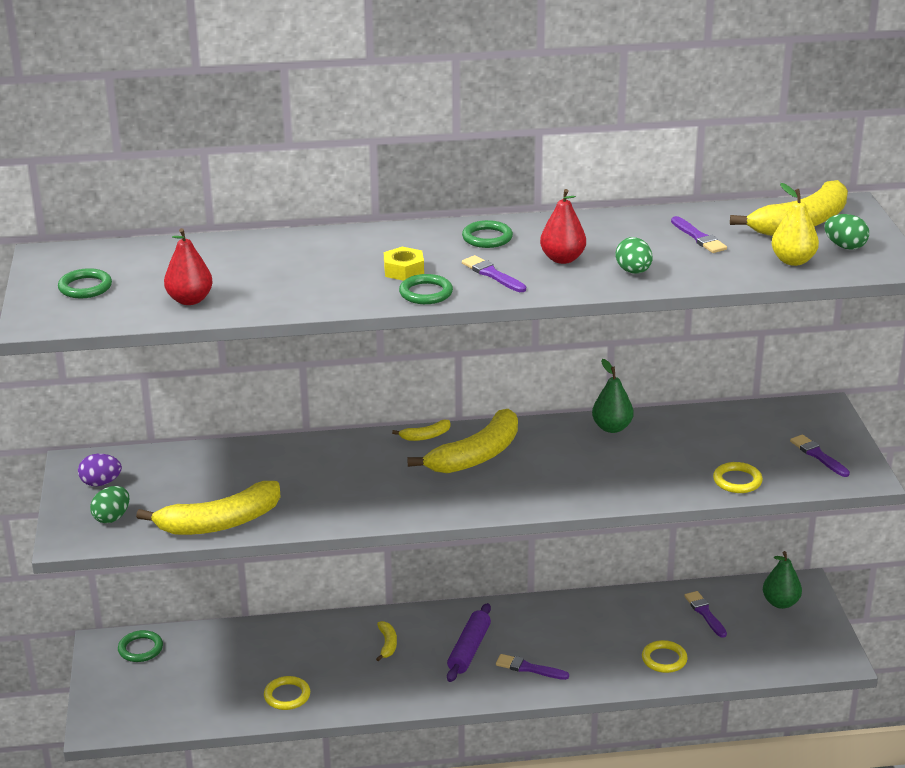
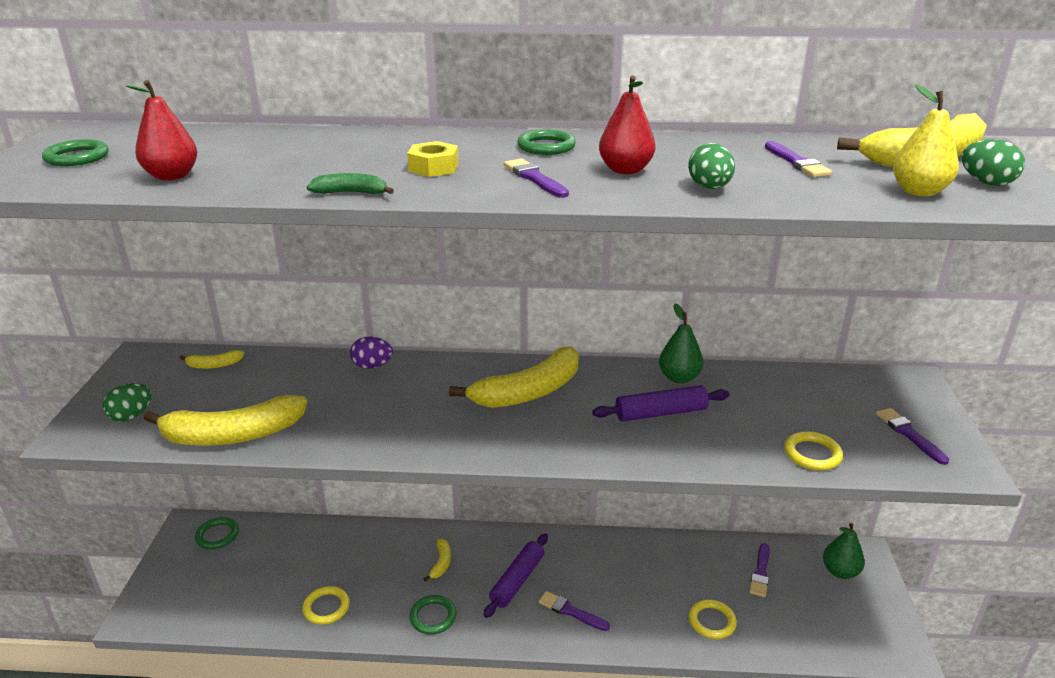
camera: 10 degrees right, 0 degrees up
(101, 483) = (147, 378): purple egg -> purple egg (372, 366)
(353, 303) = (351, 193): none -> green banana
(425, 436) = (484, 366): yellow banana -> yellow banana (214, 365)
(426, 293) = (445, 190): green ring -> green ring (433, 617)
(601, 461) = (660, 413): none -> purple rolling pin
(705, 613) = (760, 572): purple brush -> purple brush turned 150 degrees counterclockwise

